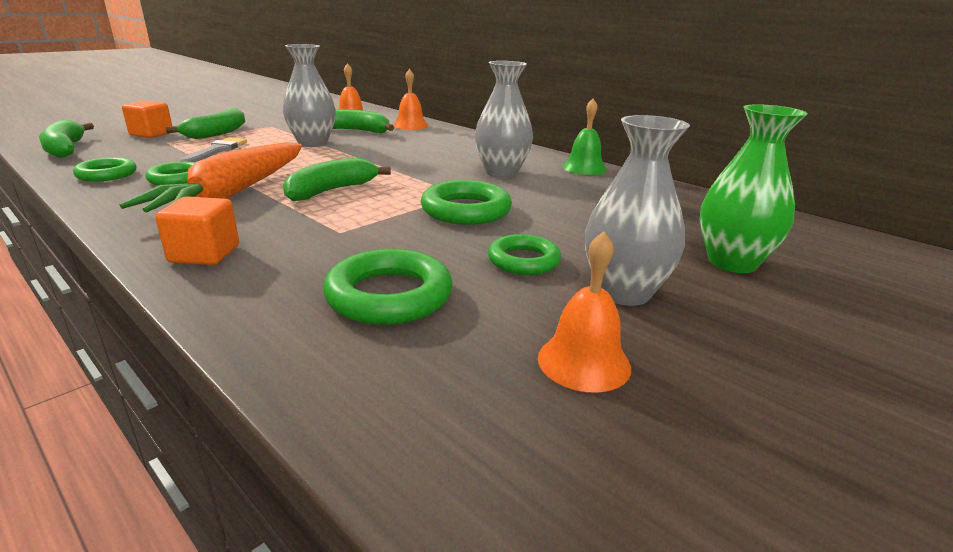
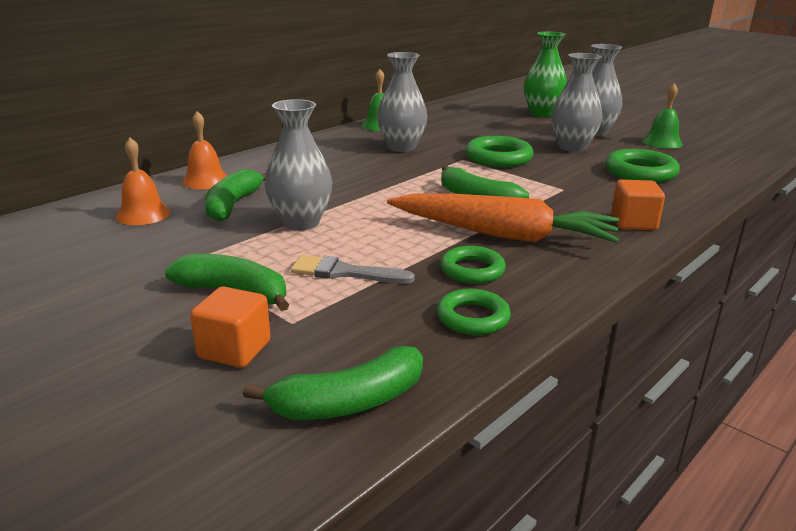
camera: 90 degrees left, 0 degrees up
(523, 260) = (572, 147): green ring -> grey vase
(584, 362) = (662, 142): orange bell -> green bell

